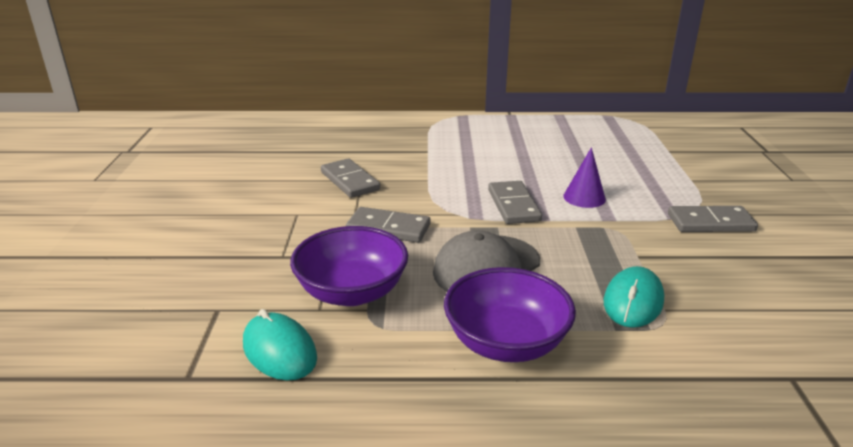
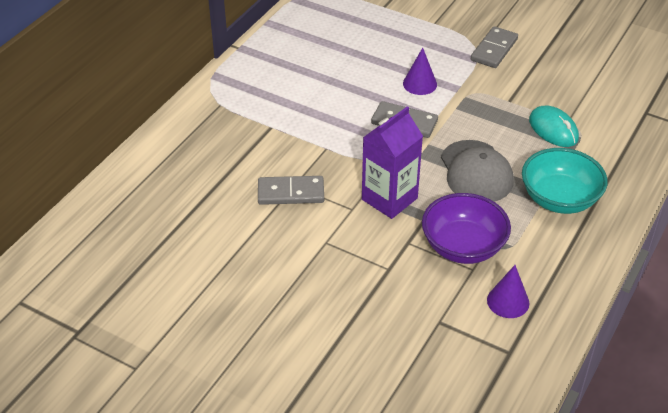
camera: 60 degrees left, 15 degrees up
(279, 351) = (508, 301): turquoise mouse -> purple cone
(388, 228) = (389, 199): grey domino -> purple carton
(506, 343) = (559, 199): purple bowl -> turquoise bowl

